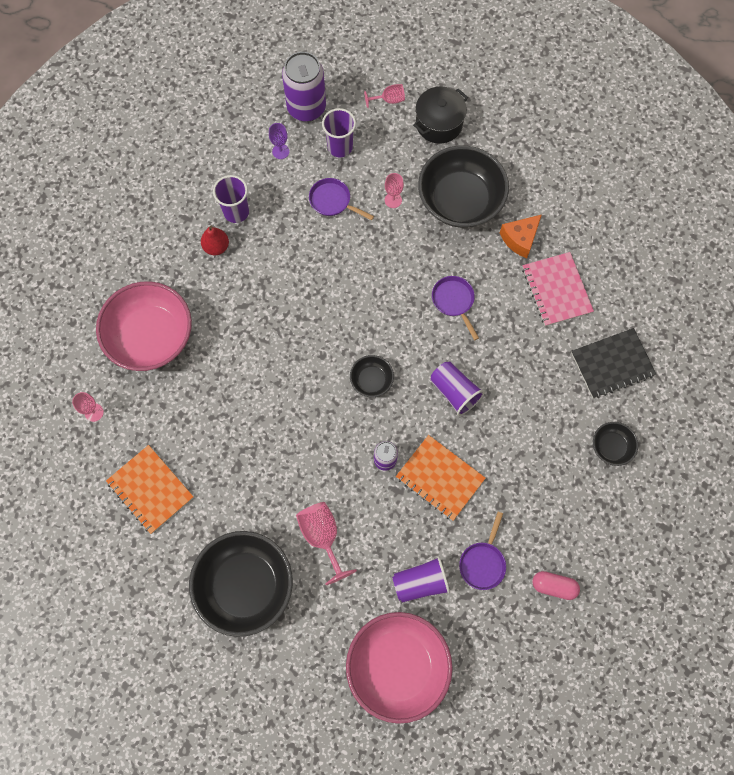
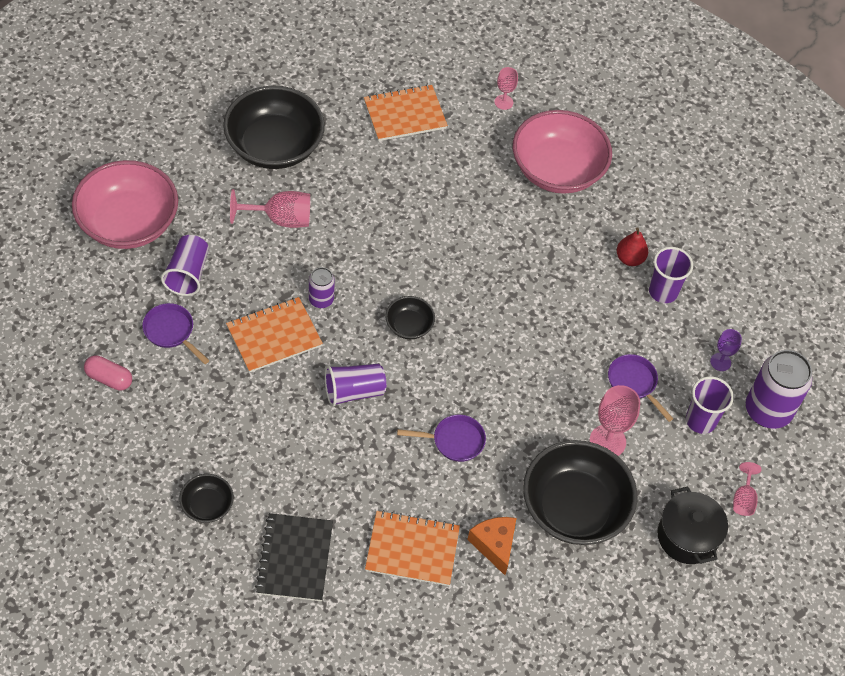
camera: 110 degrees right, 15 degrees down
(333, 201) = (634, 383): purple pan -> purple pan turned 90 degrees counterclockwise
(393, 200) = (607, 441): pink goblet -> pink goblet, size x1.70
(553, 586) = (109, 378): pink capsule -> pink capsule turned 75 degrees clockwise
(556, 290) = (412, 549): pink notebook -> orange notebook

